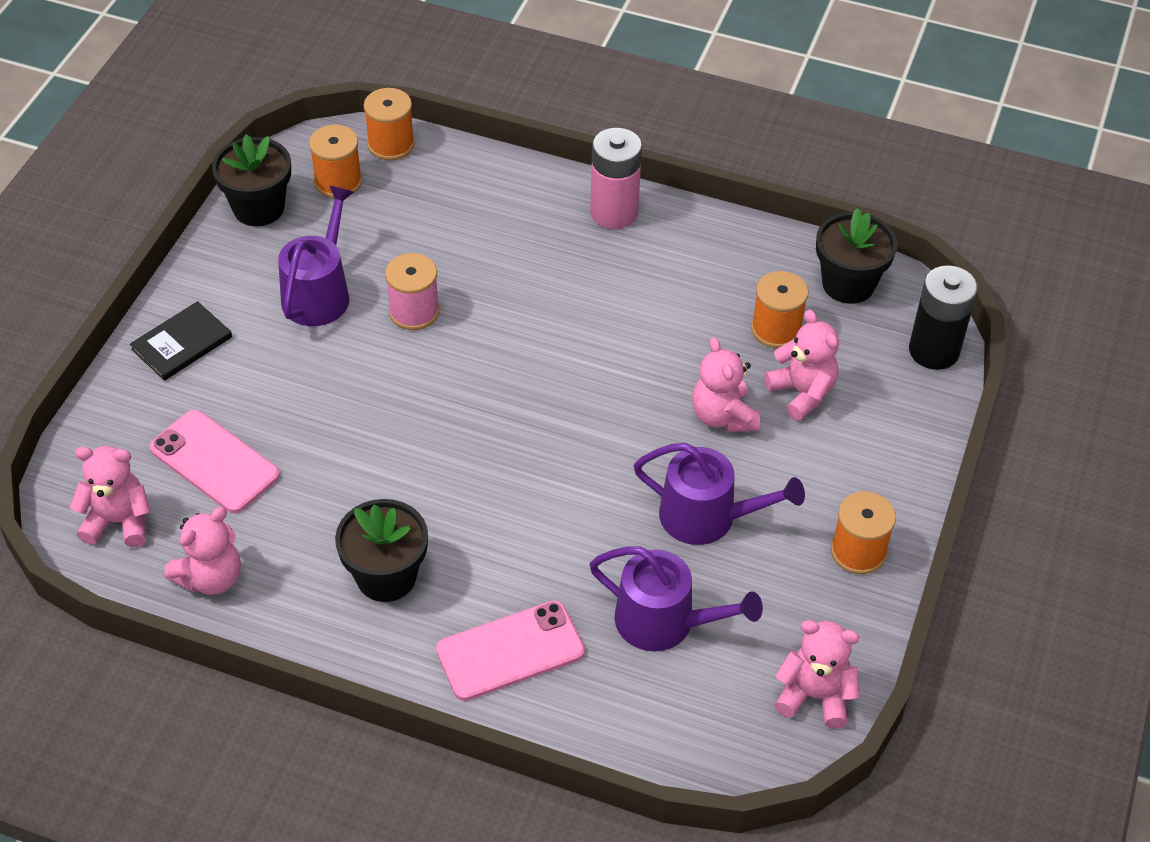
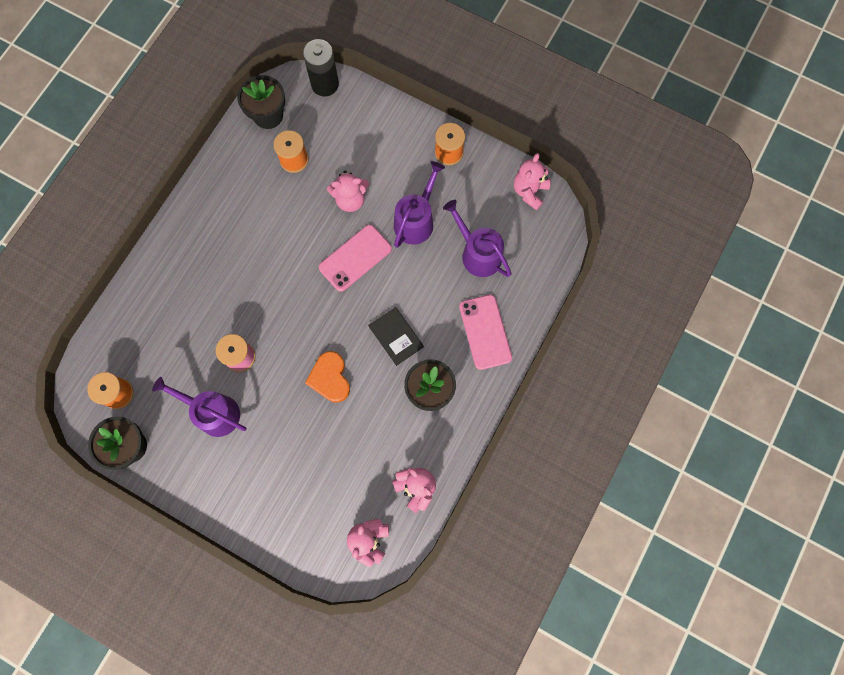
camera: 80 degrees left, 25 degrees up
(182, 343) = (238, 500): black book -> black book (396, 336)
(214, 461) = (334, 482): pink phone -> pink phone (355, 258)
(391, 144) = (91, 357): orange spool -> none
(392, 432) = (330, 378): none -> orange heart
(614, 212) = (184, 230): pink battery -> none
(664, 622) = (478, 253): purple watering can -> purple watering can turned 75 degrees counterclockwise
(802, 393) = (341, 156): pink teddy bear -> none

